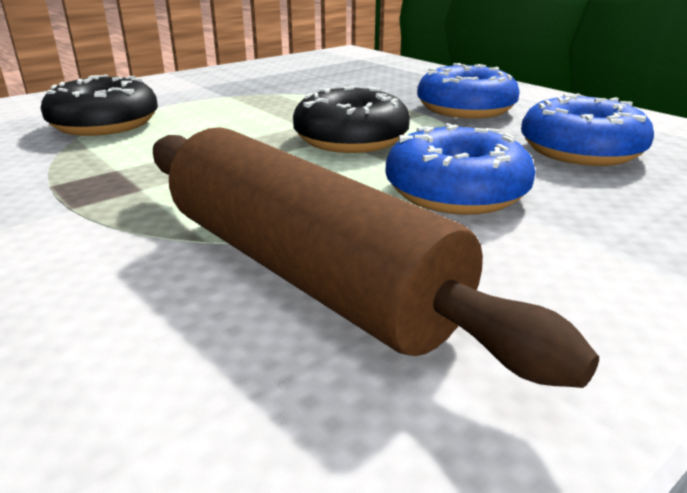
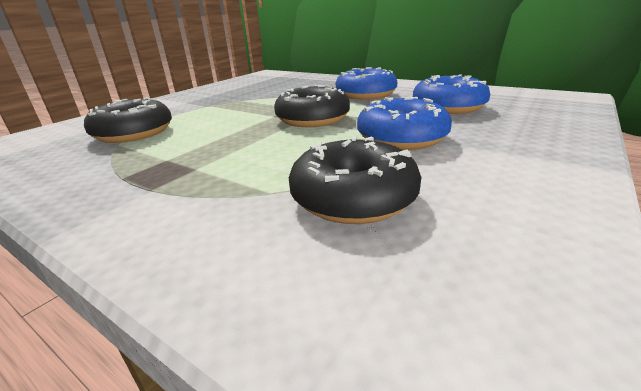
camera: 15 degrees left, 0 degrees up
(306, 271) = (353, 198): brown rolling pin -> black donut

